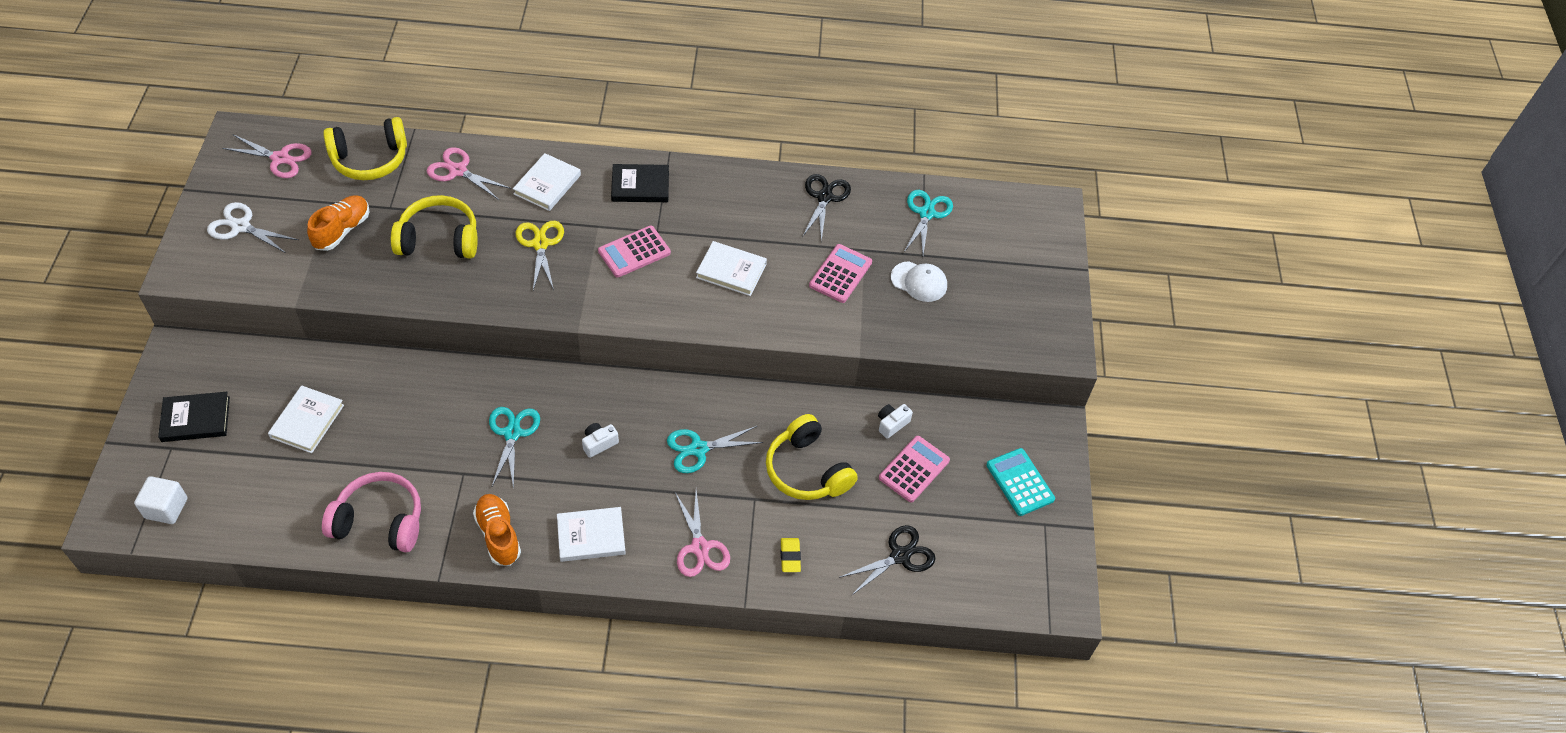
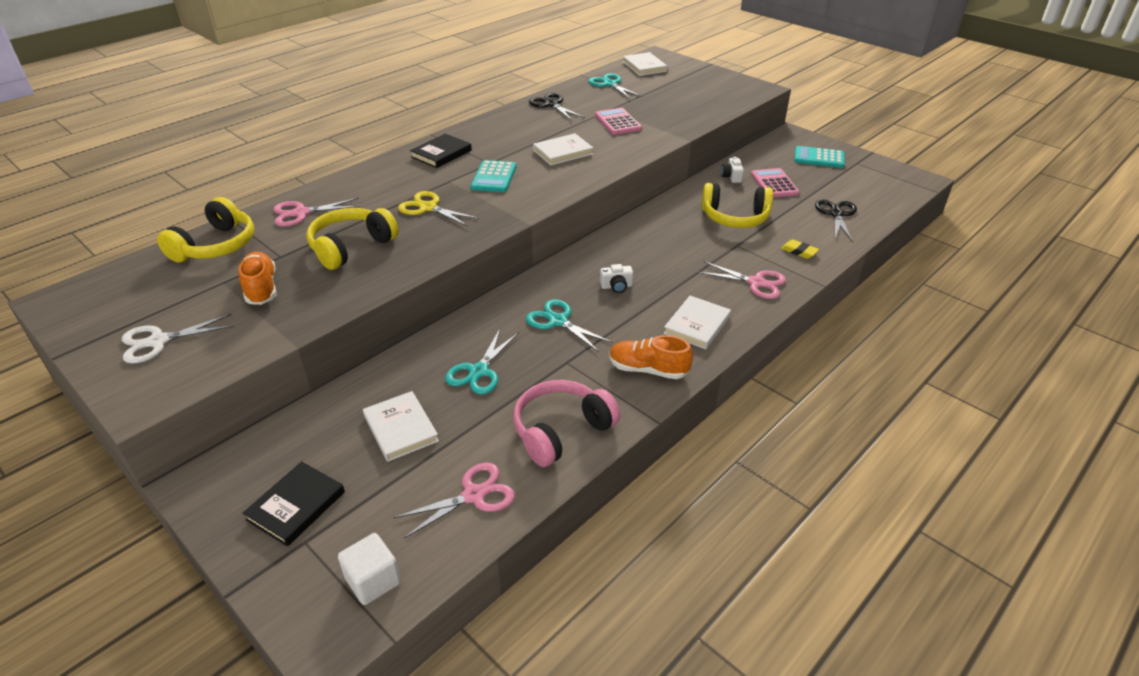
camera: 45 degrees left, 15 degrees down
(280, 158) = (128, 289): pink scissors -> pink scissors (473, 495)
(547, 184) = (379, 184): white book -> white book (644, 66)
(599, 443) = (616, 286): white camera -> white camera turned 105 degrees counterclockwise
(634, 252) = (494, 177): pink calculator -> turquoise calculator
(698, 449) = (670, 249): turquoise scissors -> turquoise scissors (479, 371)
(919, 282) = (657, 104): white cap -> none

